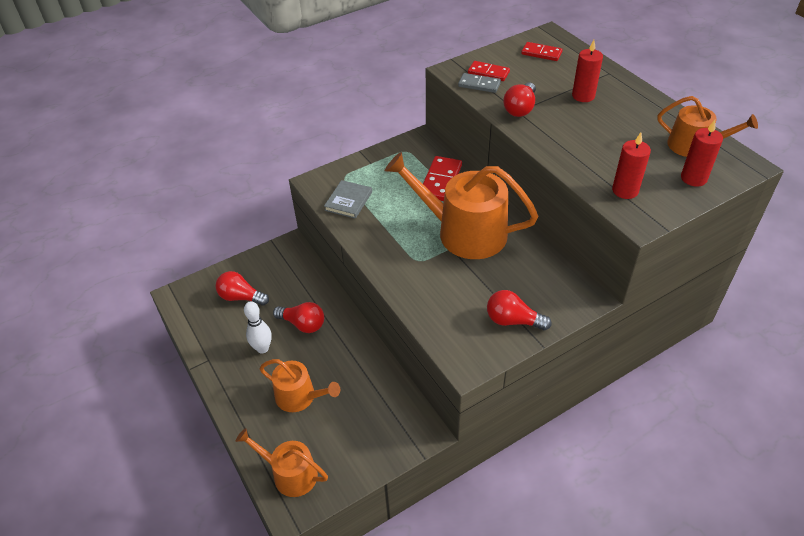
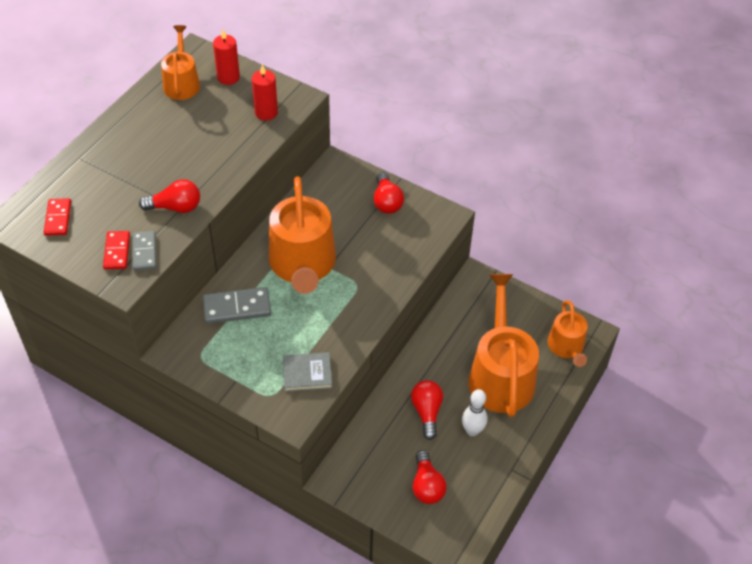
camera: 120 degrees left, 5 degrees up
(300, 397) = (500, 375): orange watering can -> orange watering can, size x1.77
(441, 181) = (237, 307): red domino -> grey domino
(583, 96) = (132, 167): red candle -> none

